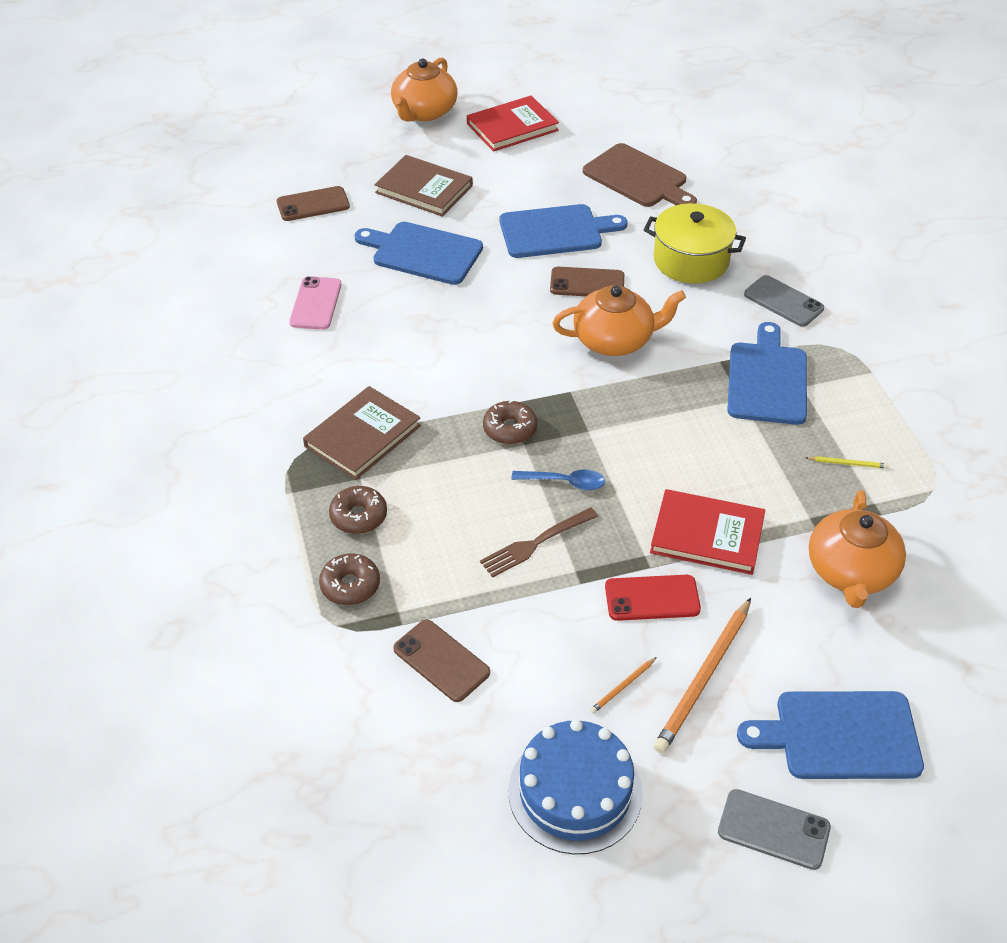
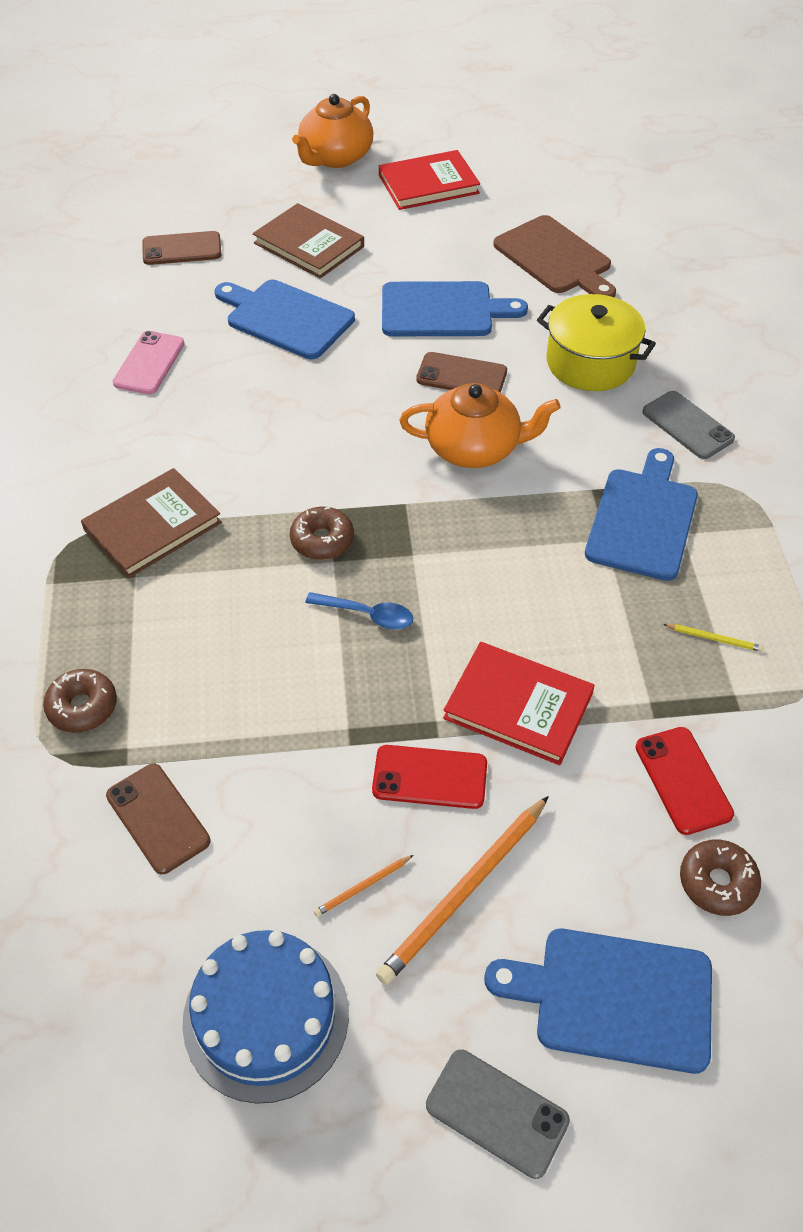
camera: 10 degrees right, 5 degrees up
(358, 516) = (118, 623): brown donut -> brown donut (717, 882)
(536, 543) = (311, 686): brown fork -> none
(850, 572) = (683, 780): orange teapot -> red phone

